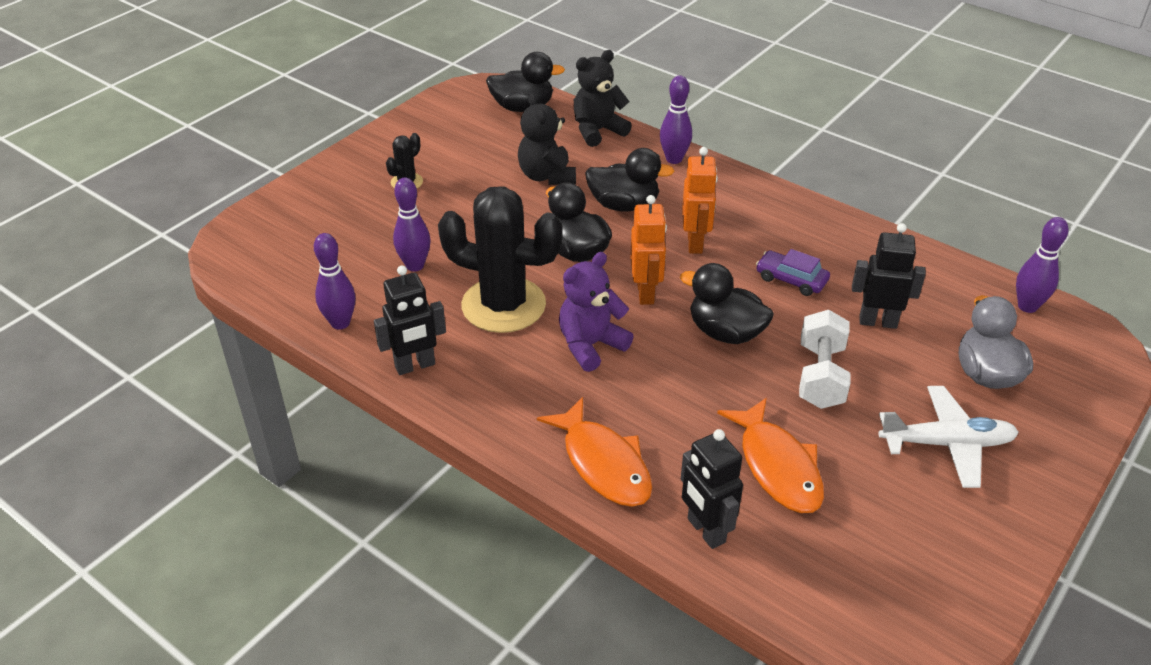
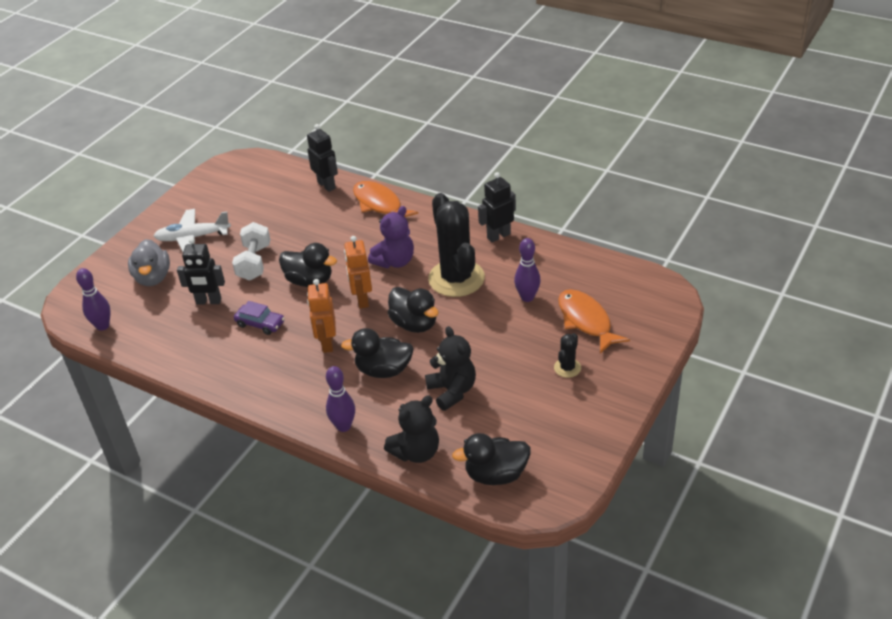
camera: 175 degrees right, 0 degrees up
(340, 323) = (557, 253): purple bowling pin -> none
(503, 305) = (456, 278): black cactus -> black cactus turned 60 degrees clockwise
(777, 466) = (287, 215): orange fish -> orange fish (586, 321)

